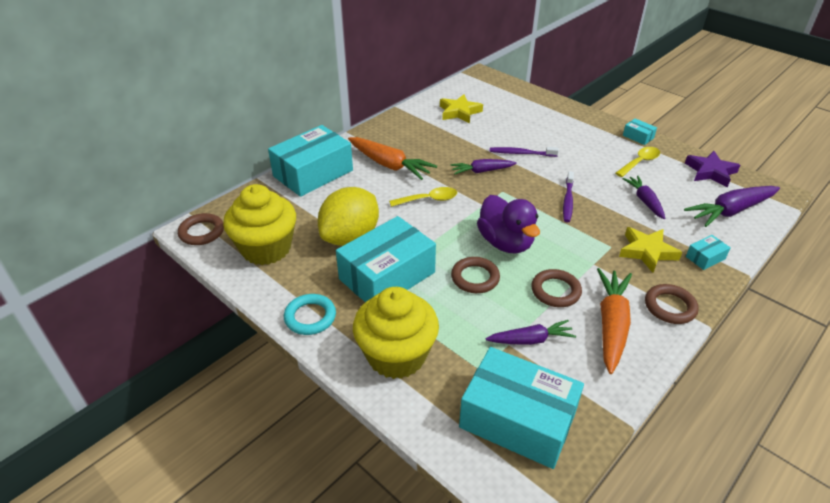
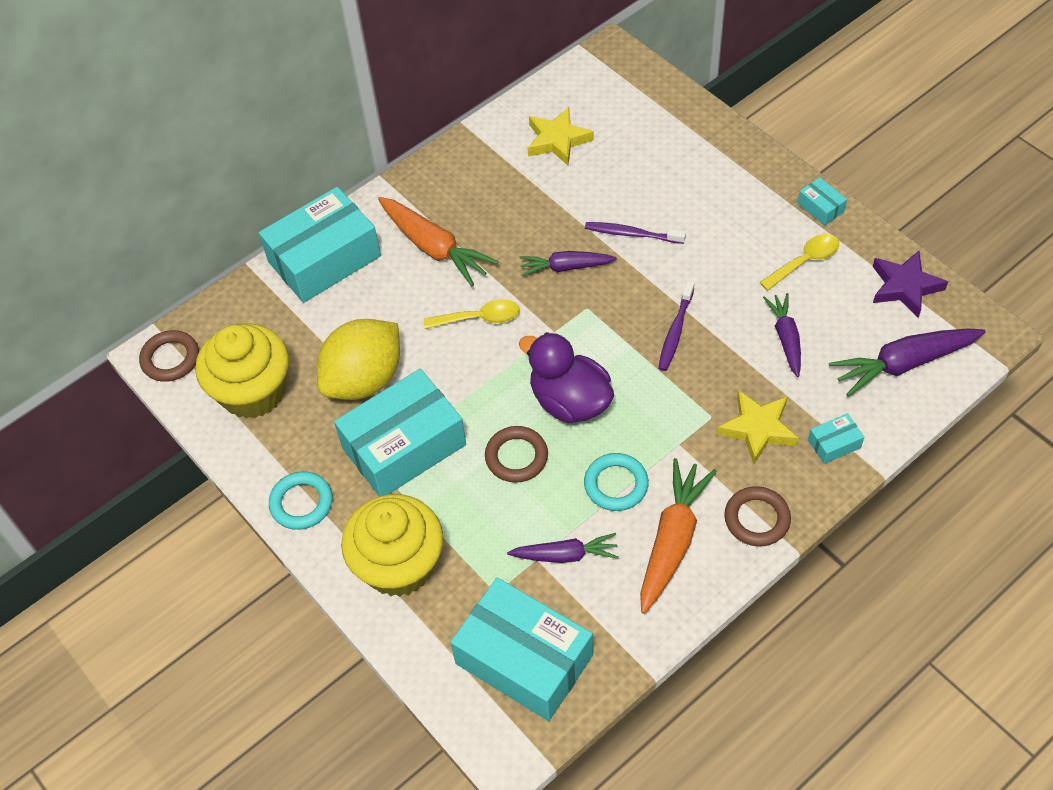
camera: 10 degrees right, 15 degrees up
(505, 243) = (569, 401): purple duck -> purple duck turned 150 degrees clockwise
(555, 291) = (616, 484): brown ring -> turquoise ring

